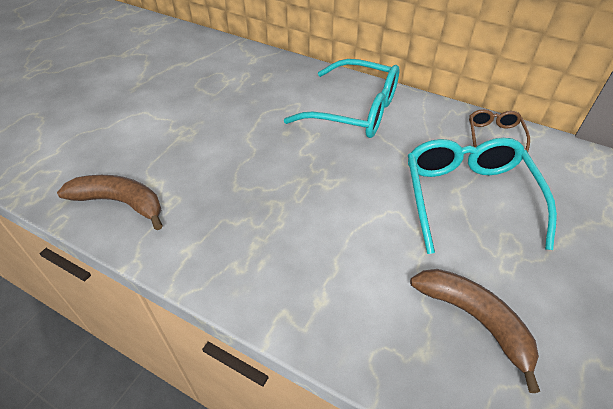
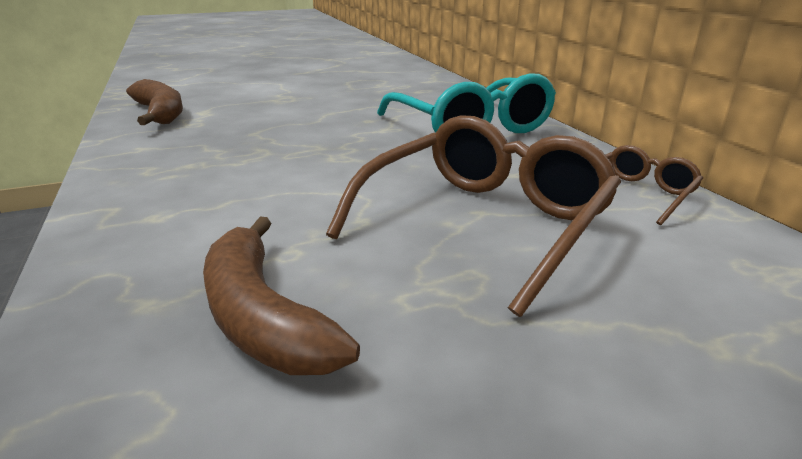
camera: 40 degrees right, 20 degrees down
(468, 197) = (484, 223): turquoise glasses -> brown glasses
(475, 320) = (262, 316): brown banana -> brown banana turned 150 degrees clockwise

